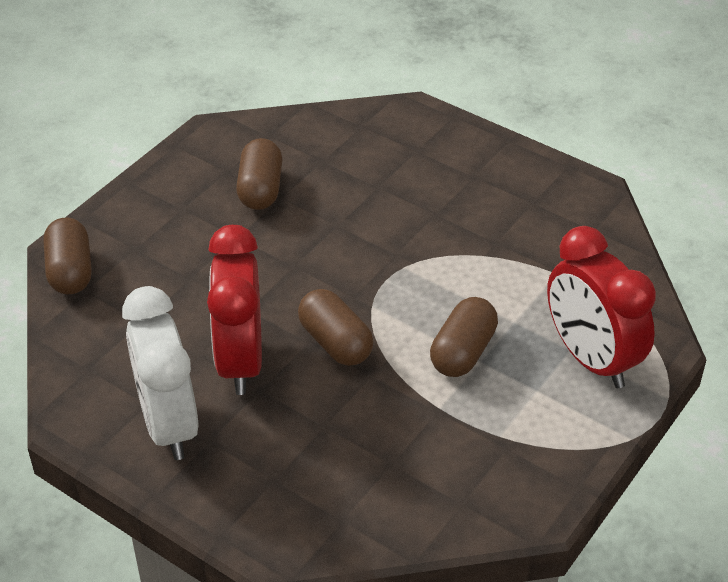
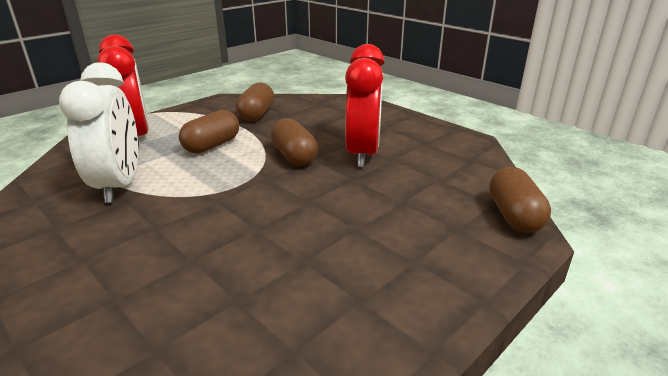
camera: 170 degrees left, 15 degrees down
(168, 424) = (410, 134): white clock -> white clock (119, 185)
(260, 189) = (323, 271): brown capsule -> brown capsule (256, 114)

